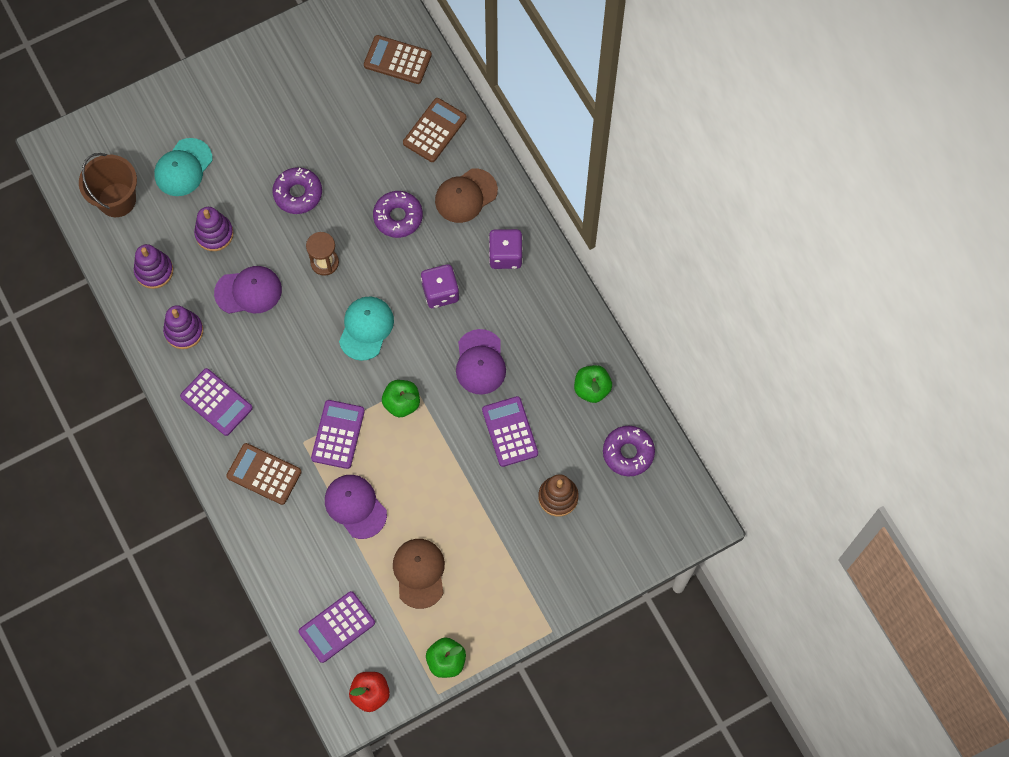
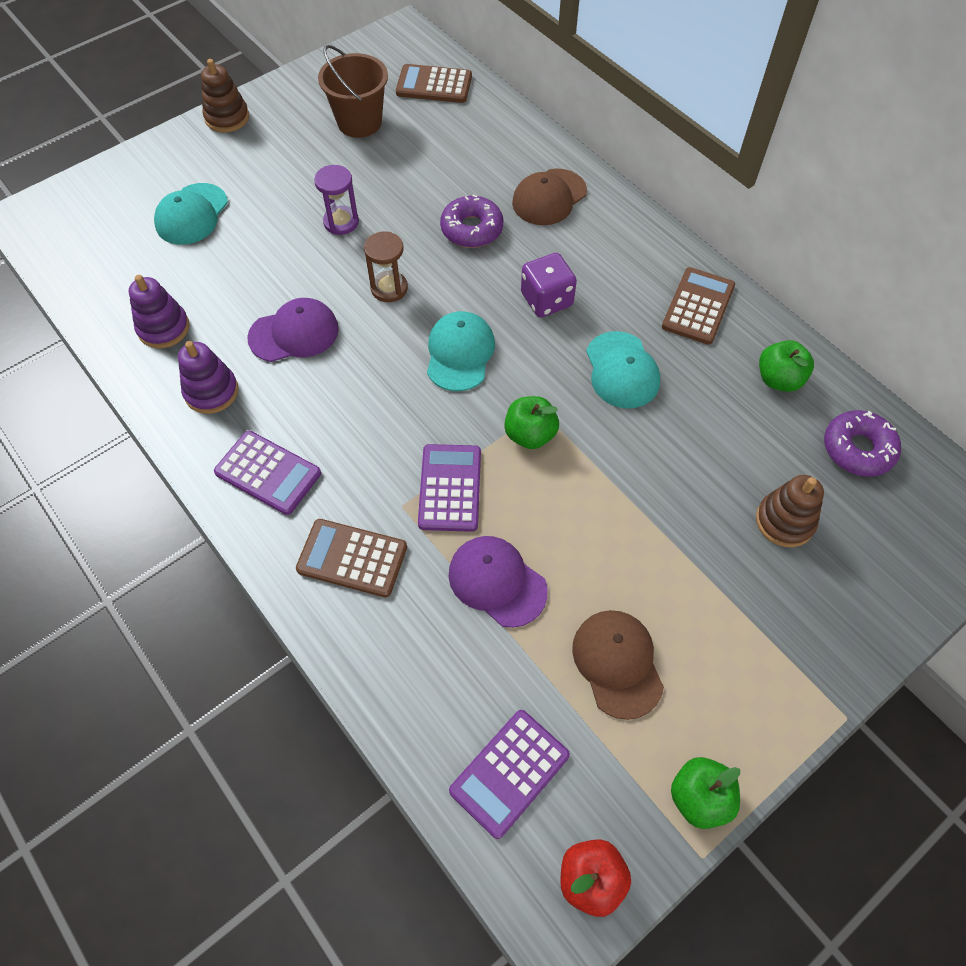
camera: 10 degrees left, 10 degrees down
(117, 200) = (108, 258): brown bucket -> brown bucket (359, 122)
(214, 234) = (240, 277): purple stacking toy -> none
(220, 70) = (227, 118): none -> brown stacking toy
(298, 194) = (341, 222): purple donut -> purple hourglass
(434, 130) = (494, 141): brown calculator -> brown calculator (698, 306)
(480, 362) = (622, 370): purple cap -> turquoise cap
(505, 255) = (616, 250): purple dice -> none
(510, 432) = (688, 447): purple calculator -> none

